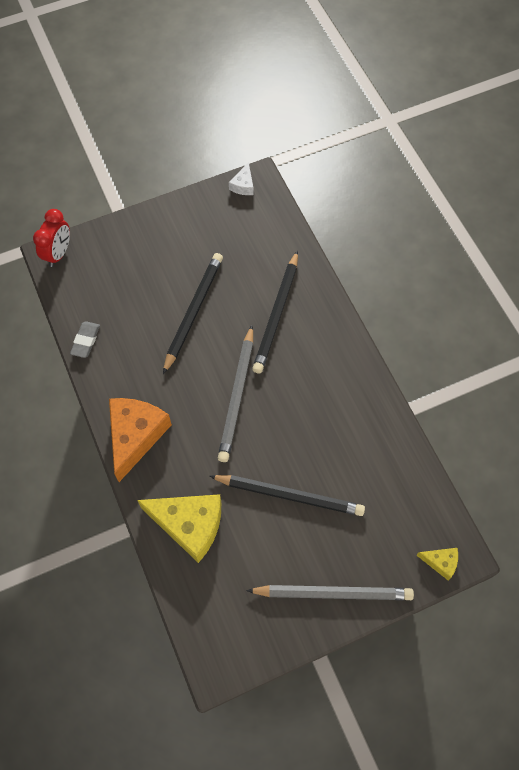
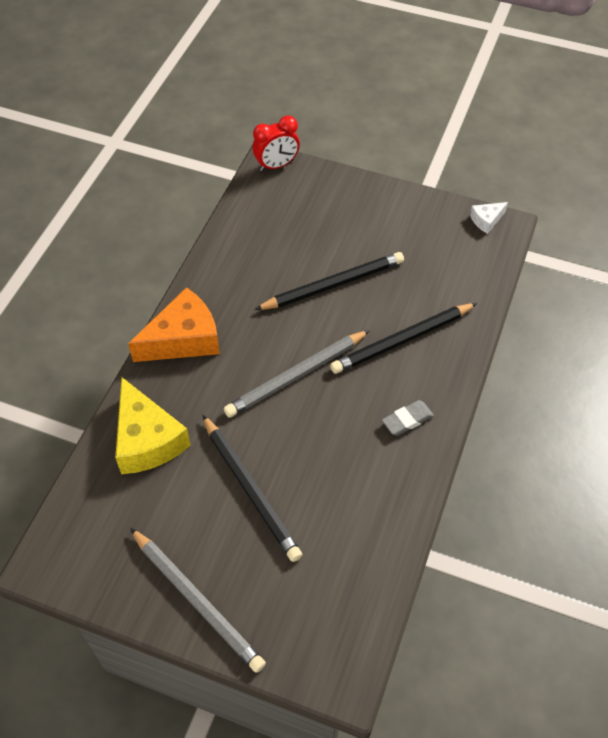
camera: 45 degrees right, 10 degrees down
(86, 341) = (225, 241): grey eraser -> grey eraser (407, 420)
(440, 562) = (319, 669): yellow cheese -> none

